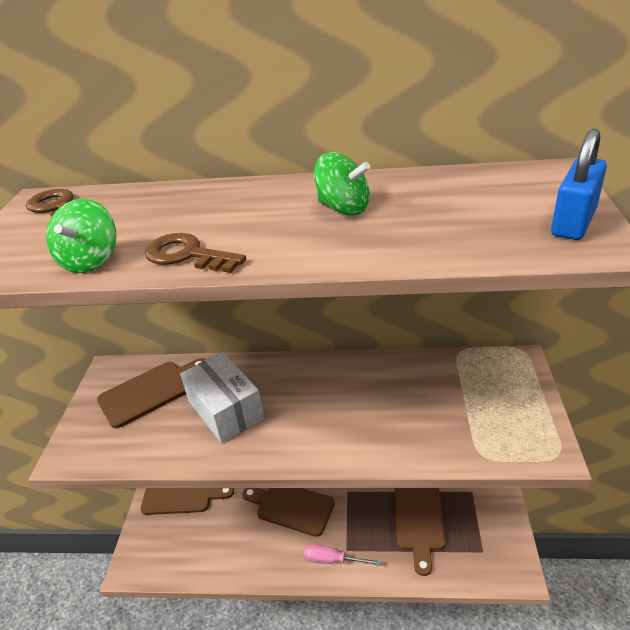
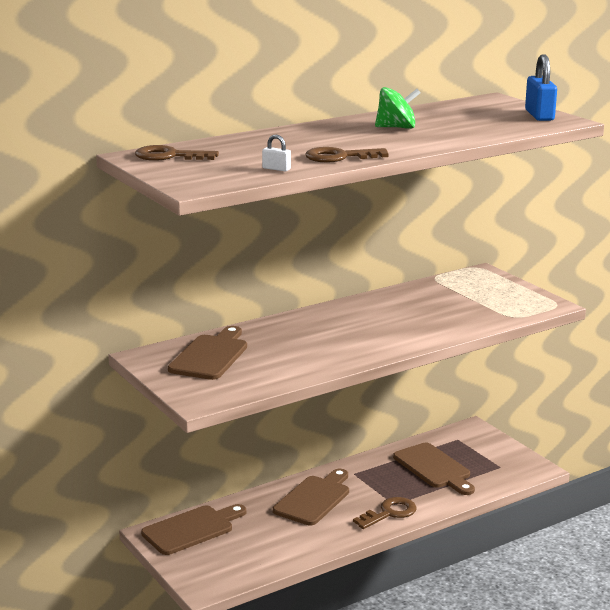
camera: 40 degrees left, 15 degrees down
(91, 260) = (276, 169): green spinning top -> white padlock
(225, 409) = (297, 346): white box -> none
(291, 507) = (314, 499): brown cutting board -> brown cutting board turned 135 degrees clockwise
(332, 560) = (389, 513): pink screwdriver -> brown key

